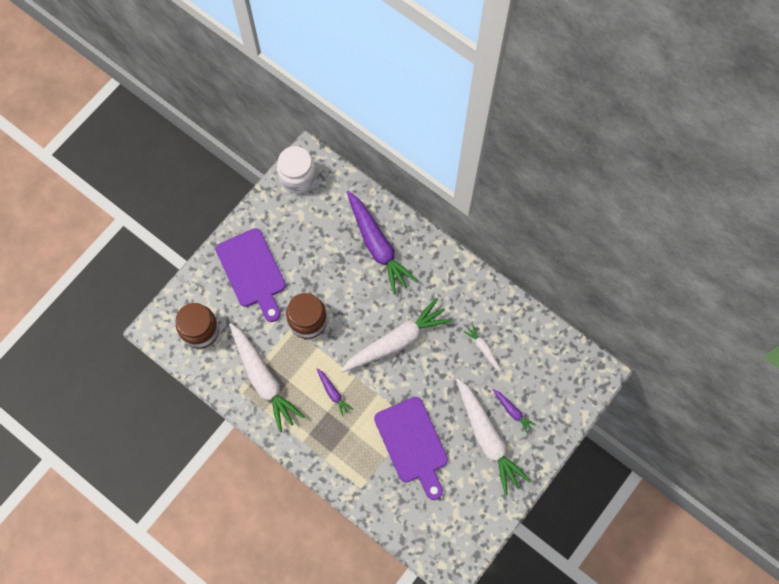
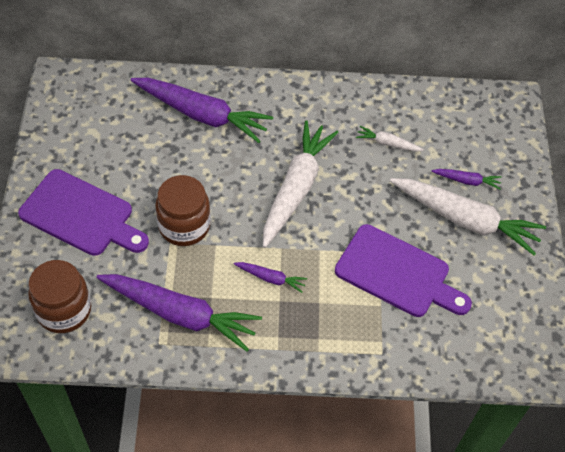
camera: 40 degrees left, 15 degrees down
(263, 379) = (180, 314): white carrot -> purple carrot
(298, 178) = (63, 101): white jar -> none

